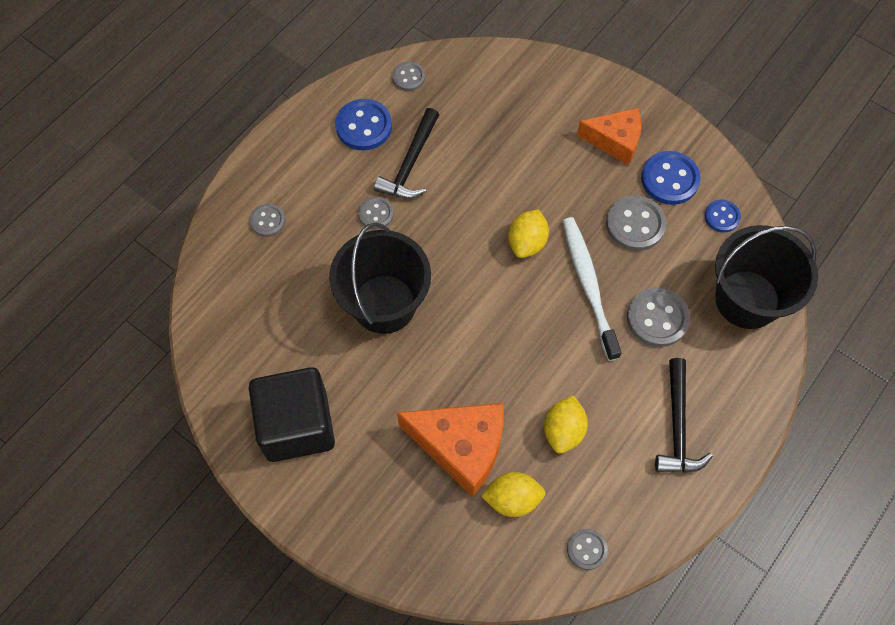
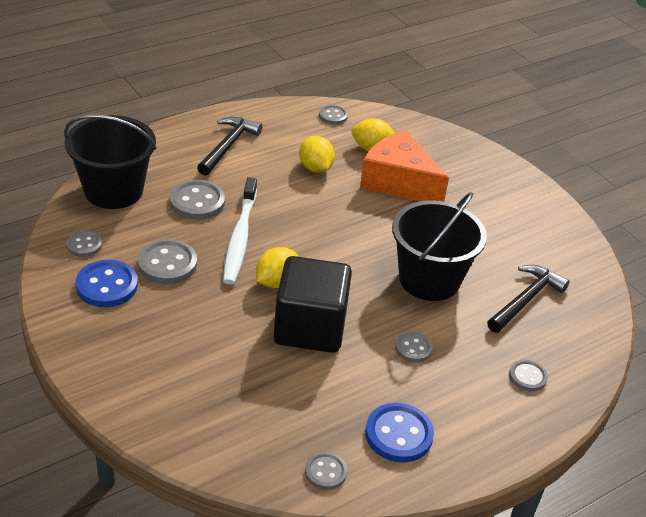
camera: 165 degrees left, 25 degrees down
(297, 425) = (526, 229): black cube -> black cube (310, 328)
(410, 164) = (360, 381): black hammer -> black hammer (526, 300)
(563, 431) = (315, 168): yellow lemon -> yellow lemon turned 60 degrees counterclockwise
(615, 141) = (134, 333): orange cheese -> none
(722, 217) = (84, 245): blue button -> grey button

